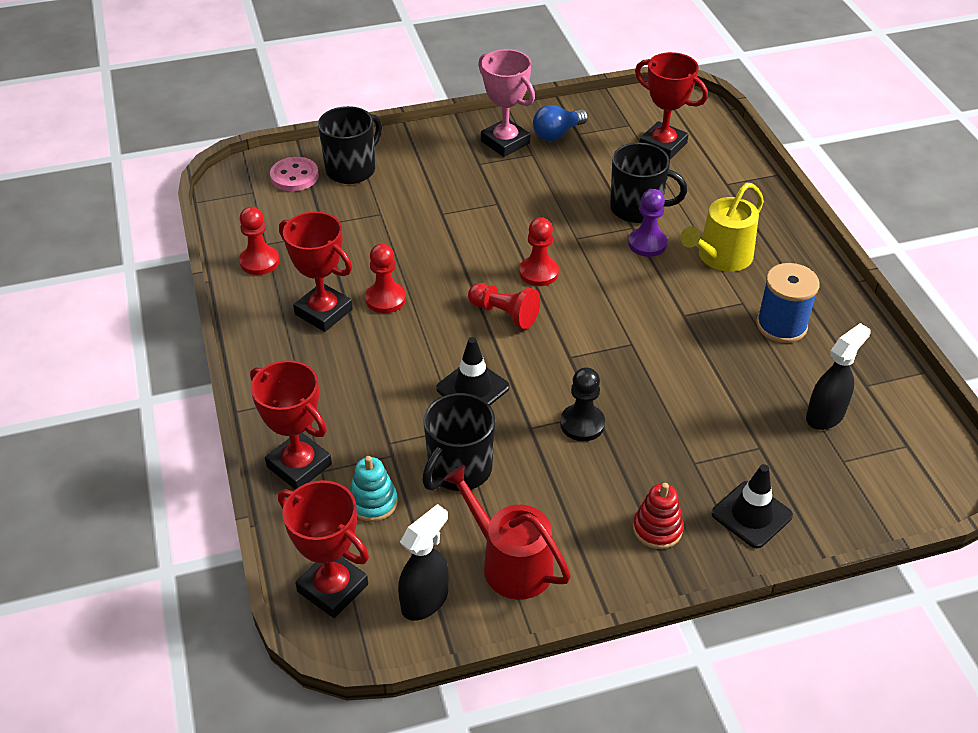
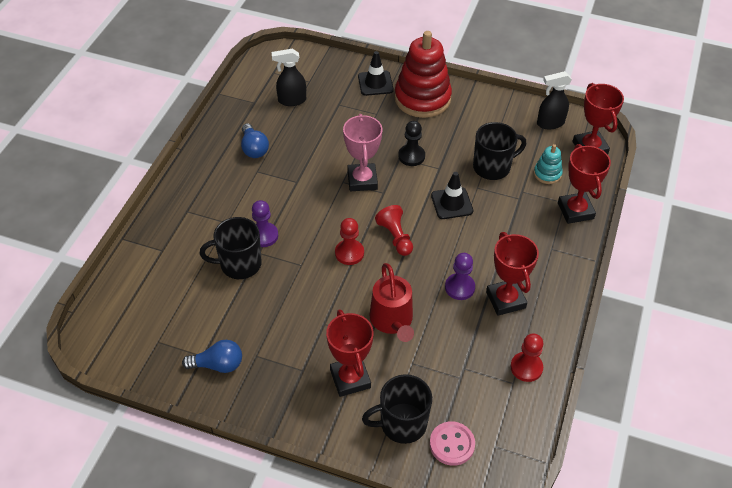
camera: 145 degrees left, 5 degrees up
(385, 299) = (459, 287): red pawn -> purple pawn
(505, 142) = (263, 380): pink trophy -> pink trophy (362, 180)
(510, 563) = (500, 118): red watering can -> red watering can (392, 320)
(637, 208) = (239, 264): black mug -> black mug turned 60 degrees counterclockwise
(657, 529) = (422, 98): red stacking toy -> red stacking toy, size x2.17
(663, 145) = (160, 306): red trophy -> red trophy (350, 379)
(720, 257) = (233, 203): yellow watering can -> none
(781, 325) = (254, 148): blue spool -> blue light bulb

